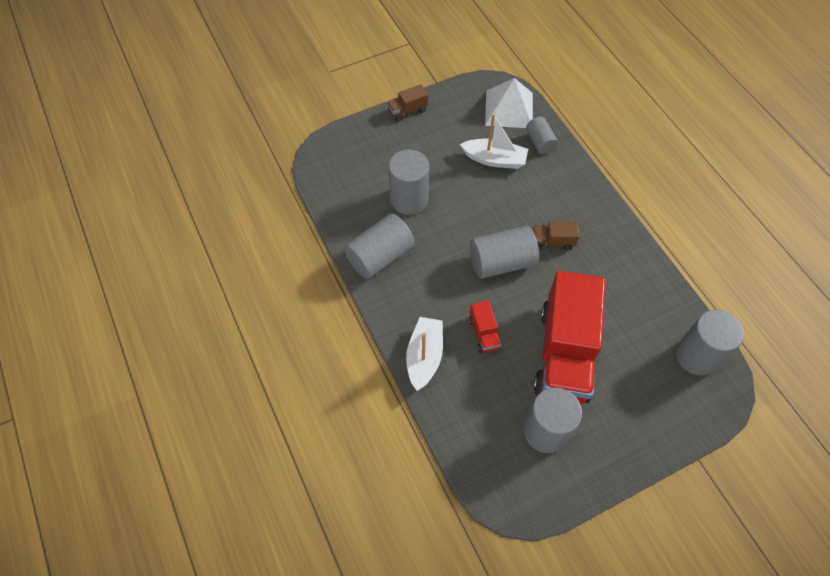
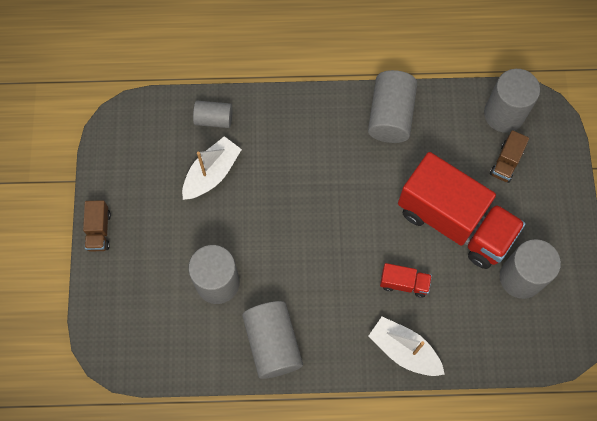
camera: 65 degrees left, 10 degrees up
(501, 262) = (336, 228): grey cylinder -> grey cylinder (390, 115)
(509, 109) = (154, 126): white pyramid -> none
(552, 241) = (335, 170): brown truck -> brown truck (506, 162)

